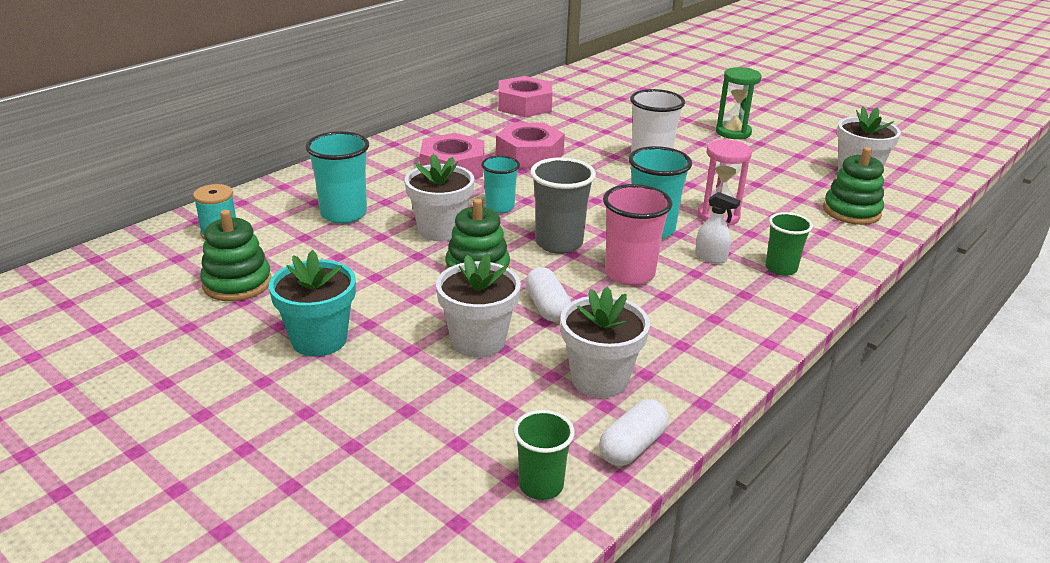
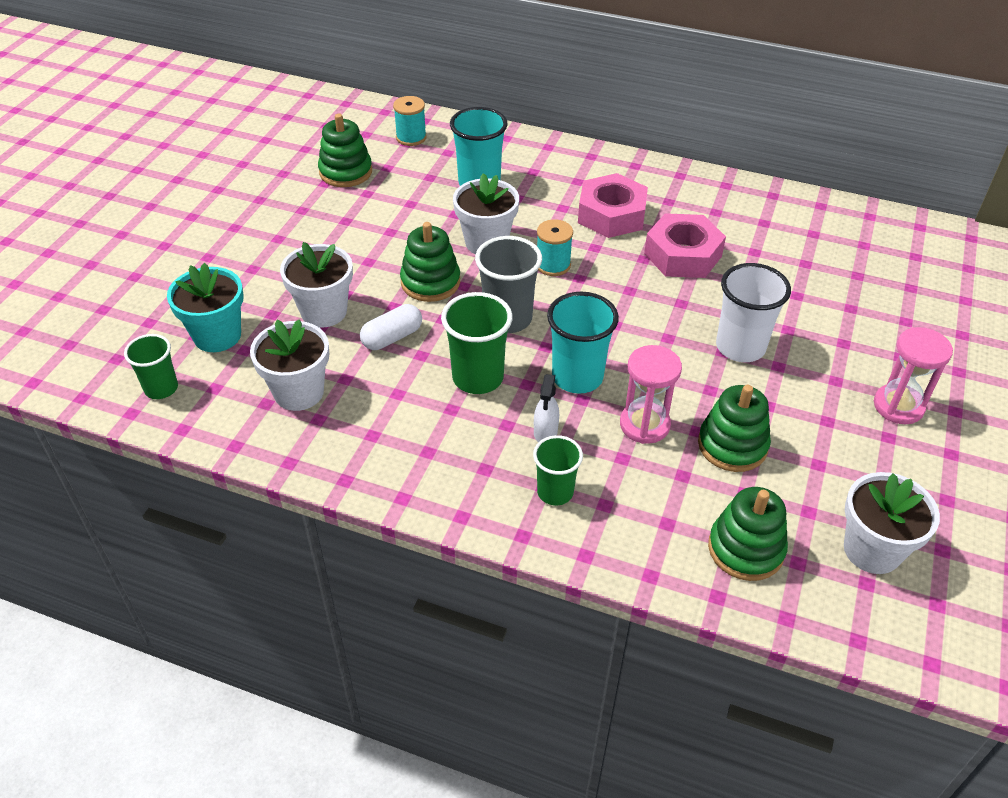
camera: 70 degrees right, 15 degrees up
(319, 340) = (291, 234): turquoise flower pot -> turquoise flower pot (217, 335)
(500, 207) = (553, 265): turquoise cup -> turquoise spool
(524, 105) = (808, 220): pink nut -> none
(629, 274) = (478, 378): pink cup -> green cup
(632, 446) = (218, 429): white capsule -> none
(733, 132) = (898, 406): green hourglass -> pink hourglass
(751, 191) = (732, 445): none -> green stacking toy

